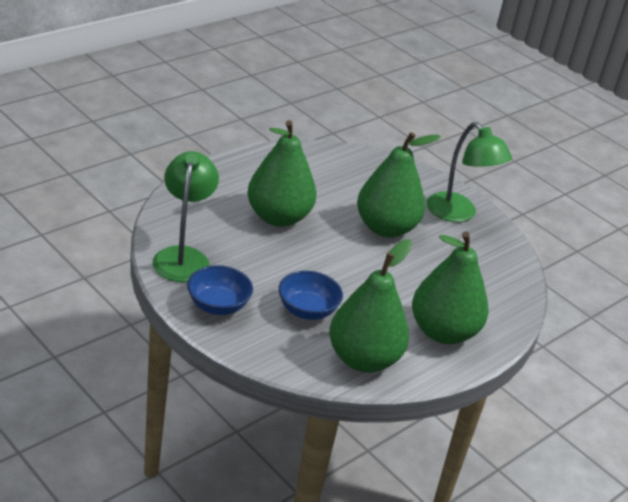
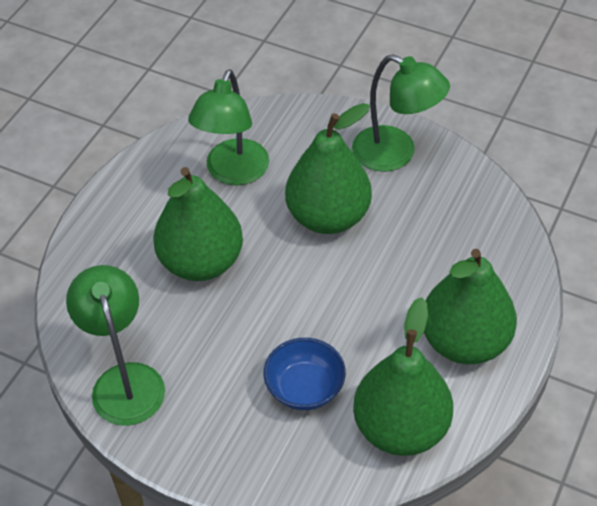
camera: 15 degrees left, 15 degrees up
(218, 305) = (203, 435): blue bowl -> none
(332, 180) = (233, 173): none -> green lamp

